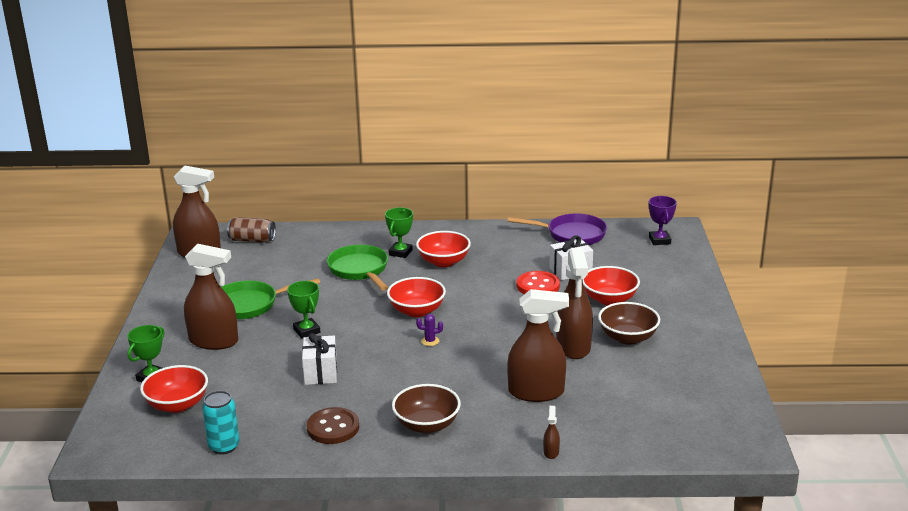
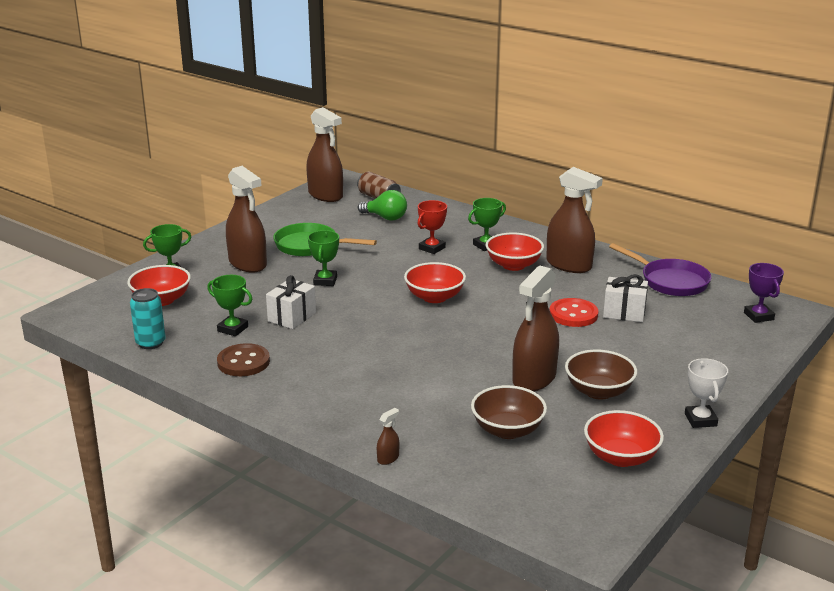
camera: 35 degrees right, 0 degrees up
(283, 256) = (385, 217): none -> green light bulb
(283, 404) = (232, 329): none -> green trophy
(359, 270) = (432, 248): green pan -> red trophy
(427, 425) = (316, 391): brown bowl -> brown bowl (507, 430)
(430, 341) = (412, 325): purple cactus -> none
(536, 392) = (445, 403): brown spray bottle -> brown spray bottle (569, 265)
(609, 299) = (628, 351): red bowl -> red bowl (621, 457)
(659, 240) = (758, 316): purple trophy -> purple trophy turned 45 degrees counterclockwise
(714, 331) = (700, 420): none -> white trophy

